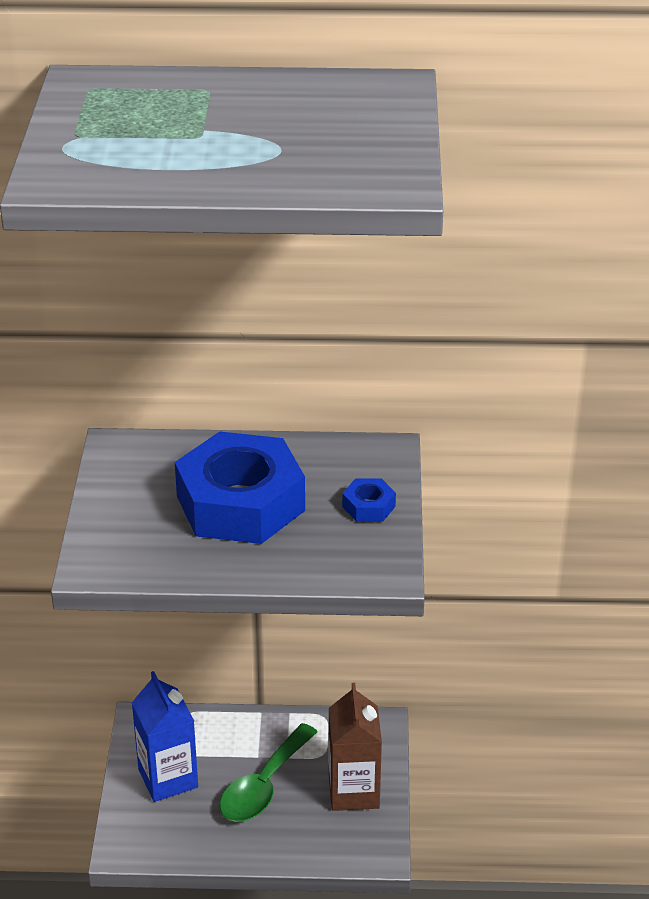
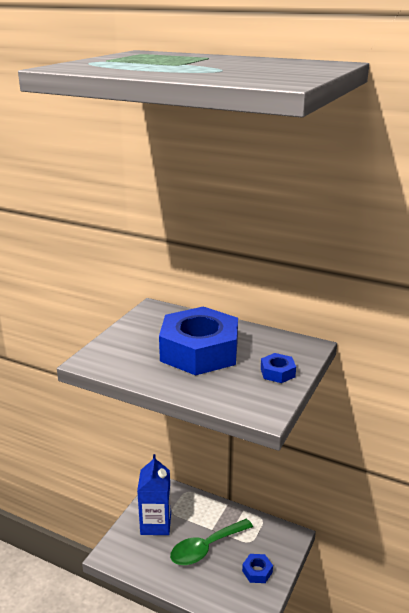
camera: 25 degrees right, 10 degrees down
(353, 791) = (257, 571): brown carton -> blue nut

